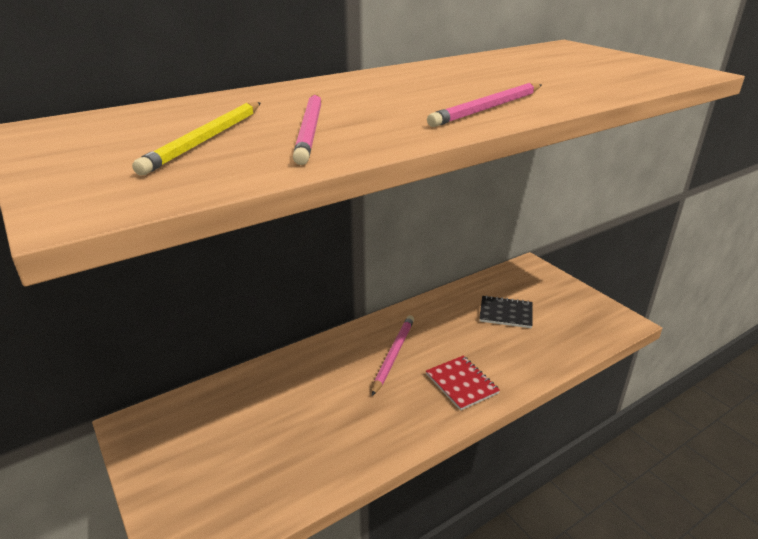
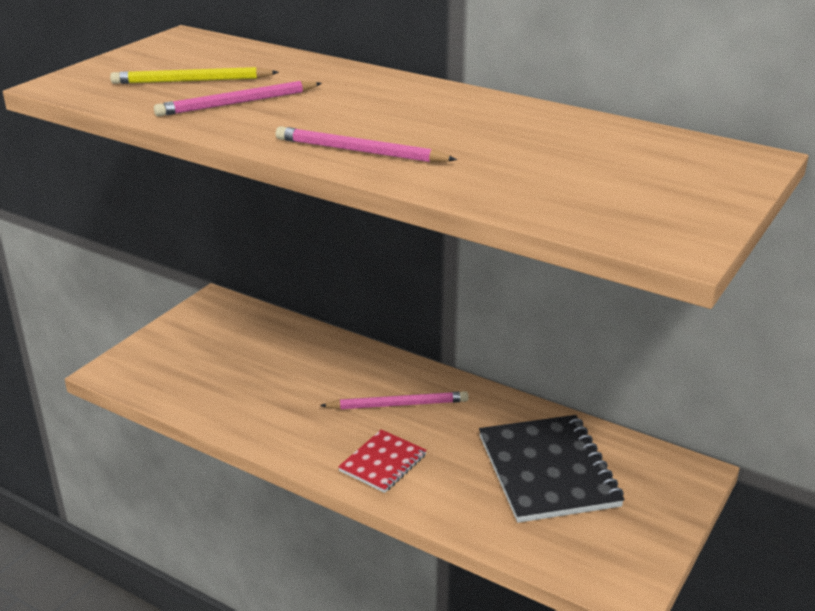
camera: 65 degrees right, 0 degrees up
(505, 313) = (548, 471): black notebook -> black notebook, size x1.84

